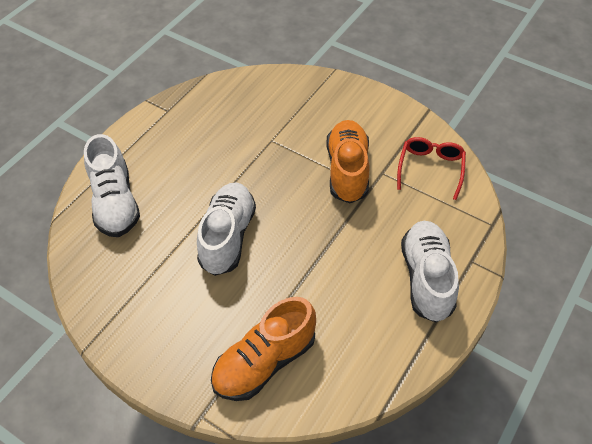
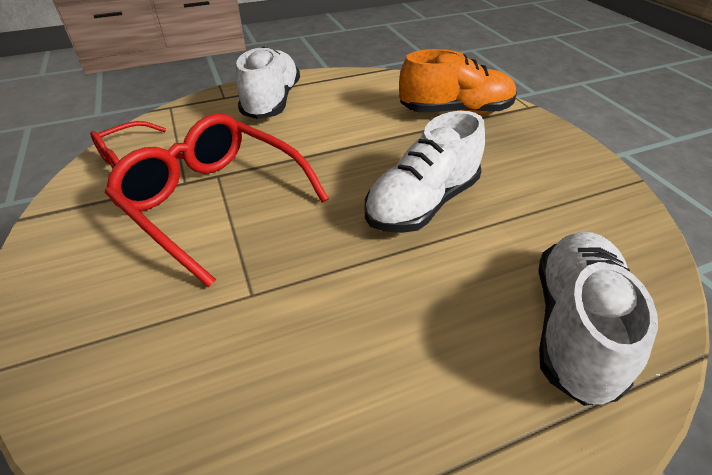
camera: 145 degrees left, 10 degrees down
(347, 170) = (214, 202): orange shoe -> red glasses
(426, 278) = (272, 102): white shoe -> white shoe turned 150 degrees clockwise

